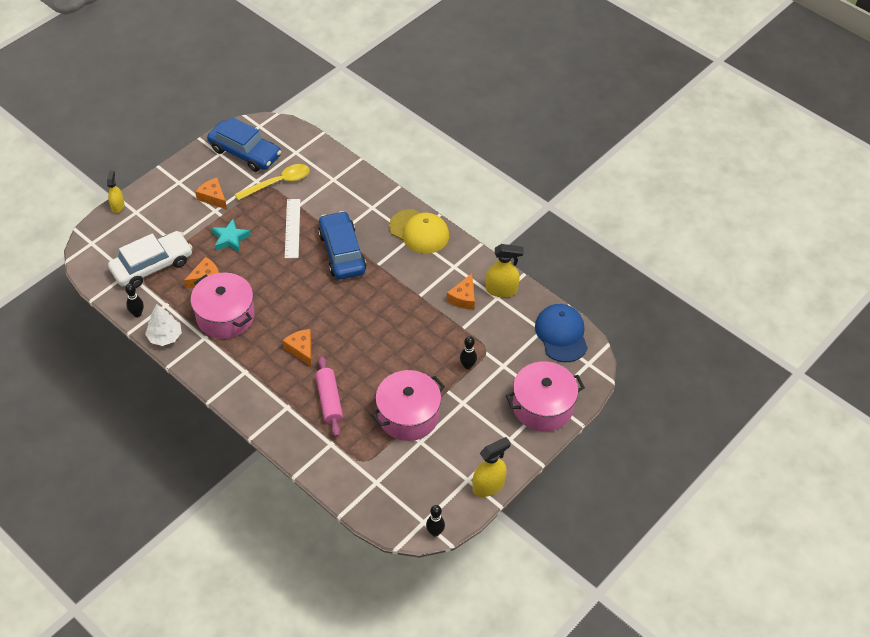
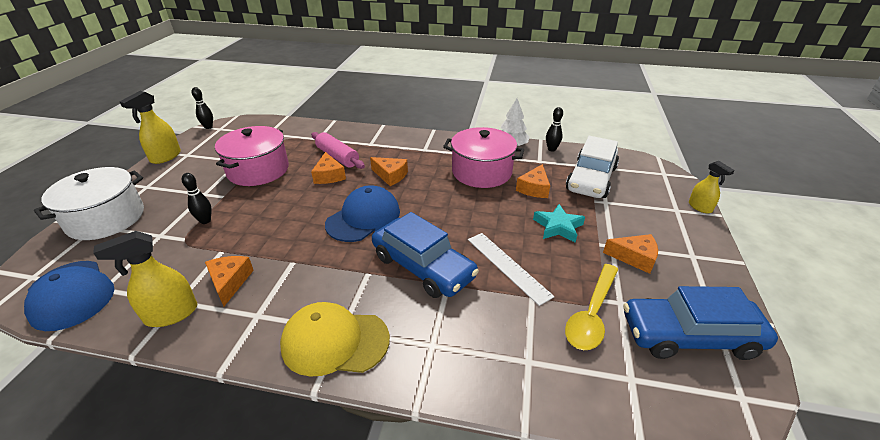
camera: 150 degrees right, 15 degrees down
(351, 375) = (329, 175): none -> orange cheese
(352, 312) = (363, 217): none -> blue cap
(542, 406) = (106, 219): pink pot -> white pot

